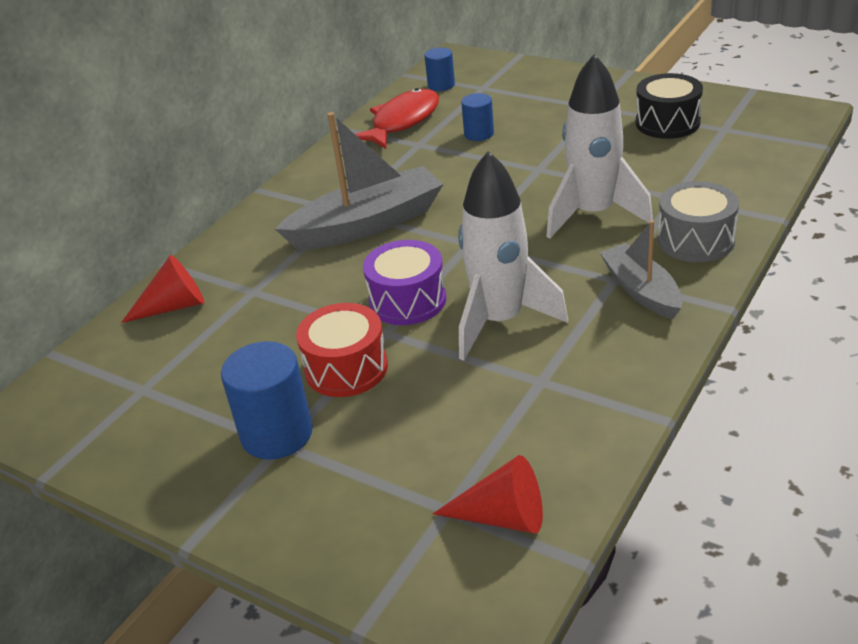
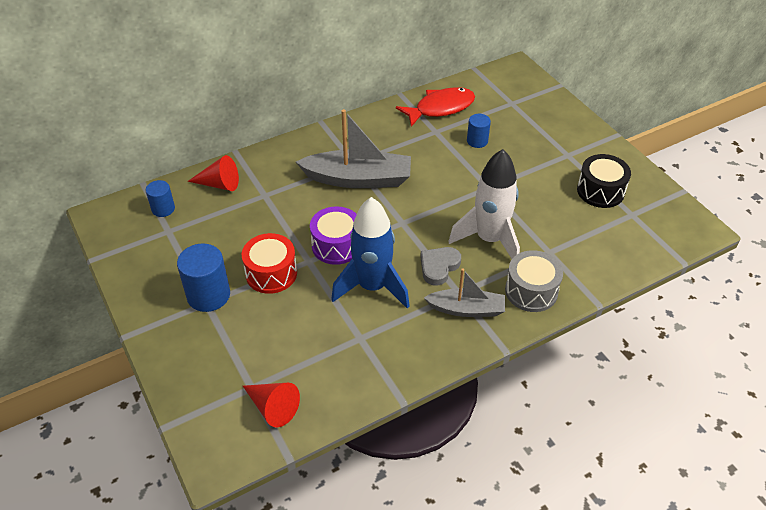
camera: 25 degrees right, 10 degrees up
(441, 85) = (488, 88): blue cylinder -> blue cylinder (163, 209)
(500, 321) = (372, 287): white rocket -> blue rocket
(562, 265) = (439, 267): none -> grey heart
(641, 290) = (466, 309): grey boat -> grey boat turned 90 degrees clockwise

